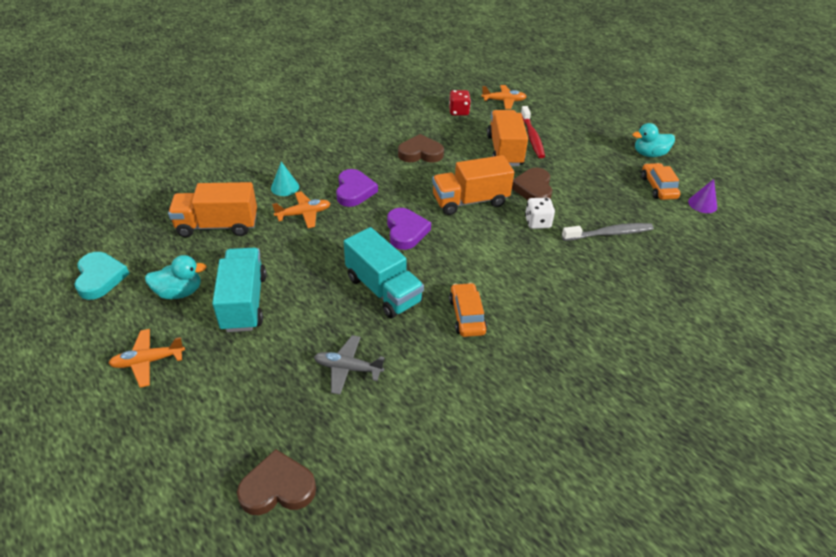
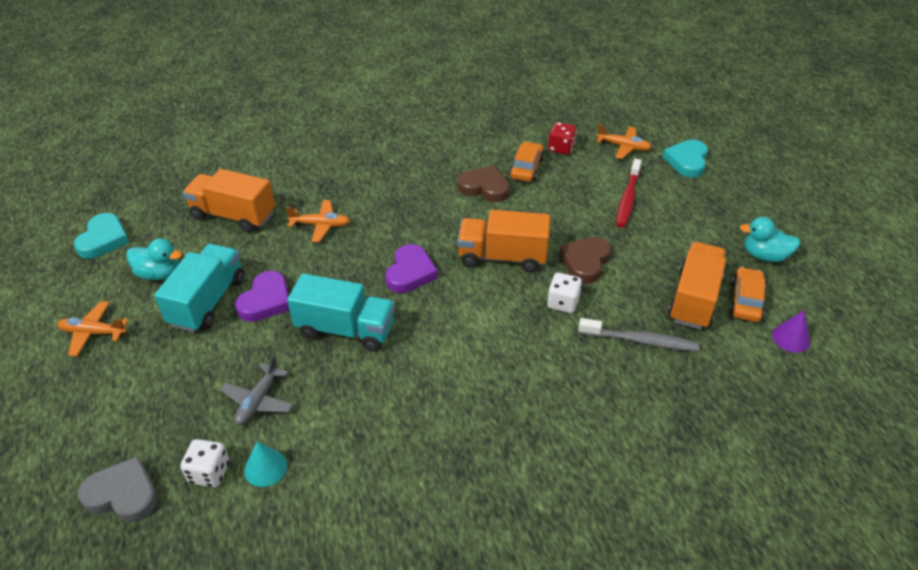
camera: 25 degrees right, 0 degrees up
(278, 488) = (123, 494): brown heart -> grey heart
(285, 187) = (321, 191): turquoise cone -> turquoise cone (265, 467)
(345, 441) = (209, 473): none -> white dice
(348, 368) = (258, 401): grey plane -> grey plane turned 105 degrees counterclockwise
(354, 191) = (386, 213): purple heart -> purple heart (266, 301)
(383, 290) = (345, 329): turquoise truck -> turquoise truck turned 60 degrees counterclockwise
(467, 315) = (412, 385): orange car -> orange car (526, 168)
(504, 151) = (583, 207): orange truck -> orange truck (694, 299)
(555, 102) = (687, 161): none -> turquoise heart

